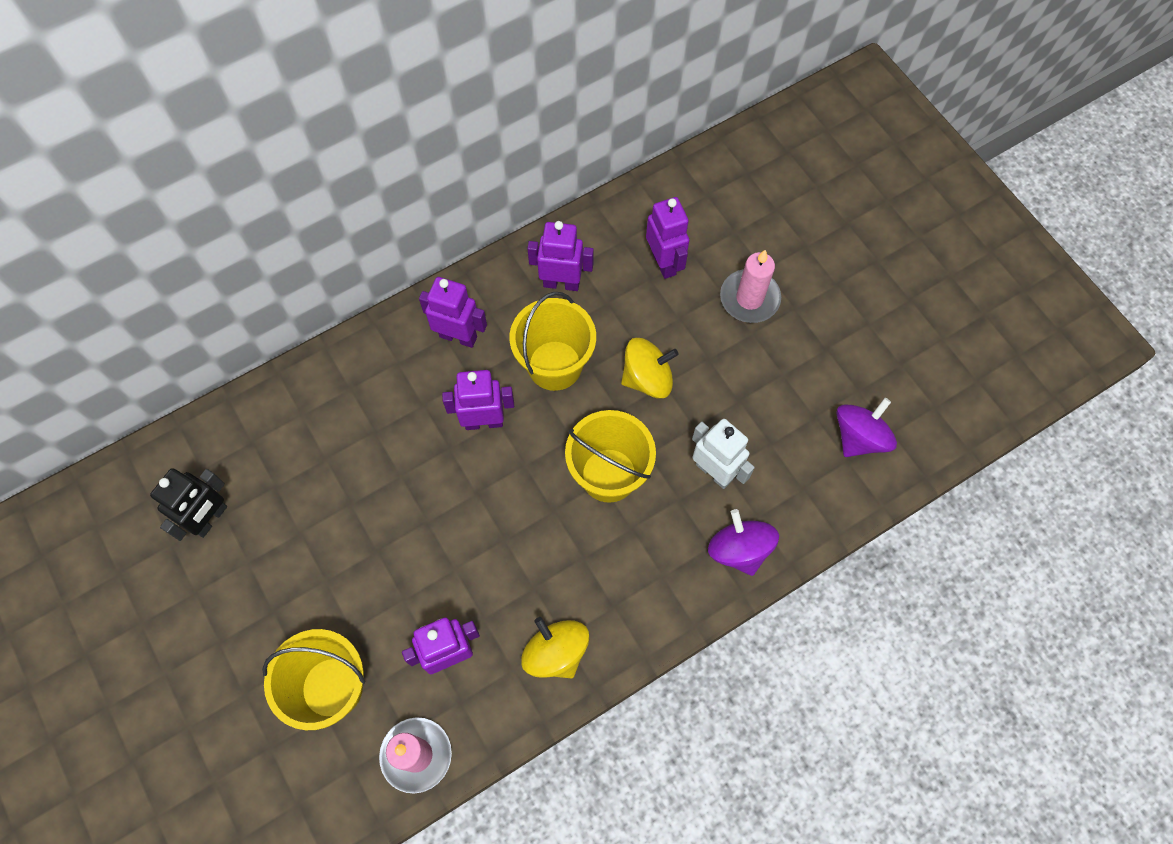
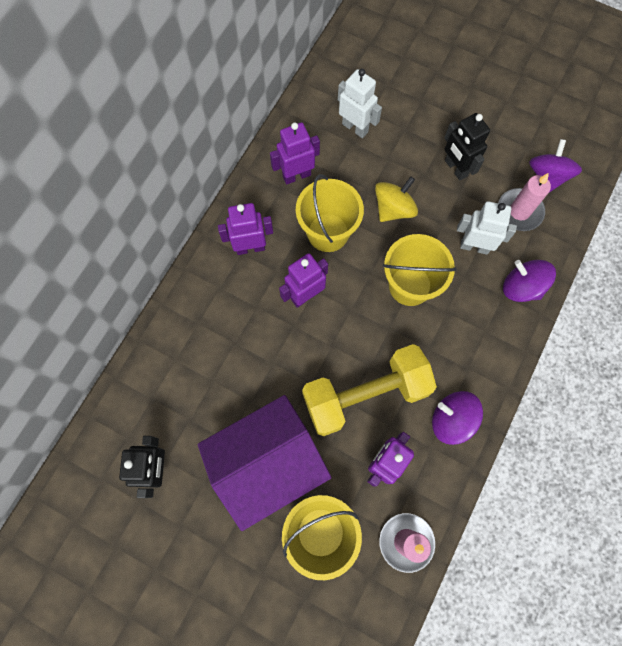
camera: 30 degrees left, 5 degrees up
(325, 580) = (267, 463): none -> purple house
(478, 568) = (365, 394): none -> yellow dumbbell
(556, 652) = (451, 420): yellow spinning top -> purple spinning top
(664, 263) = (355, 128): purple robot -> white robot
(749, 298) = (424, 123): pink candle -> pink candle (519, 211)
(752, 370) = (455, 168): none -> black robot

